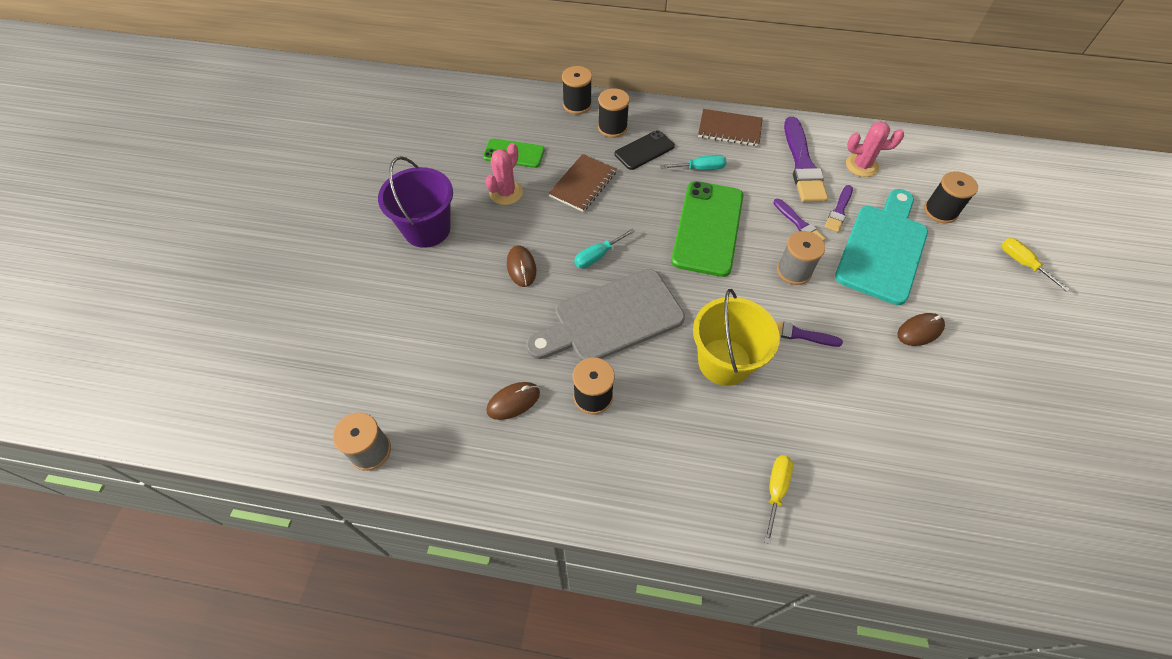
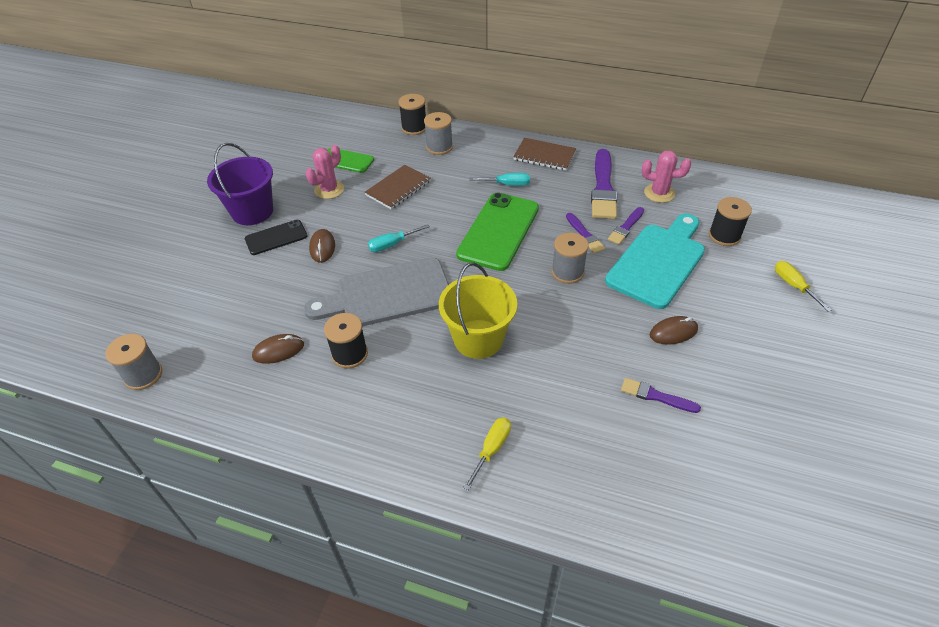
camera: 10 degrees right, 10 degrees down
(612, 127) = (439, 147): black spool -> grey spool
(644, 150) = (462, 166): black phone -> black phone (276, 238)
(799, 334) = (556, 323): purple brush -> purple brush (656, 396)

